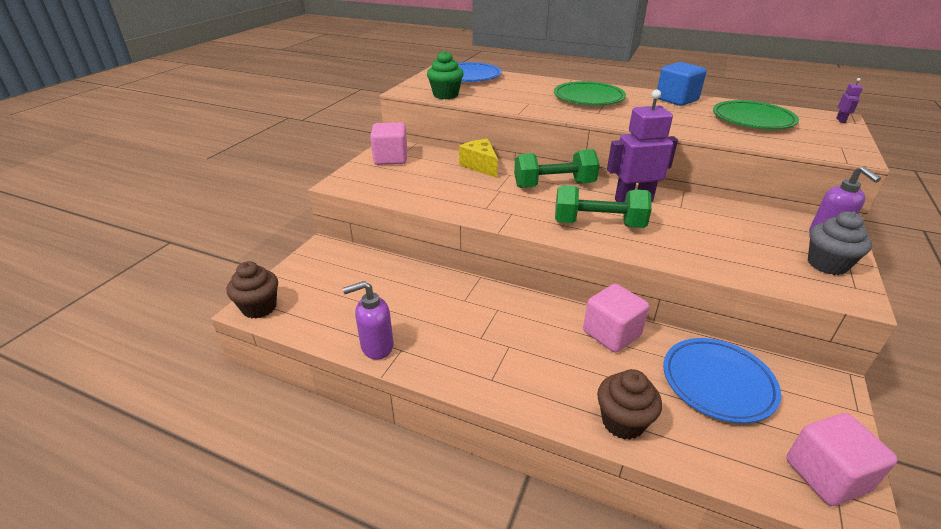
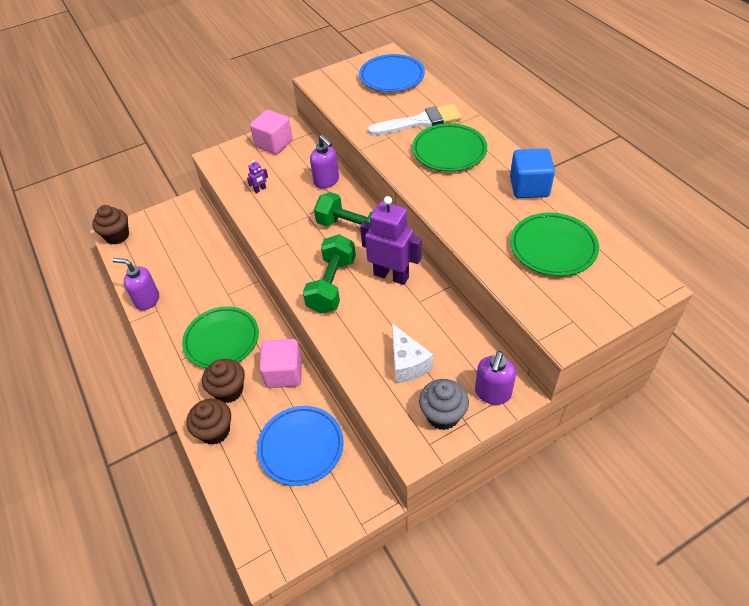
camera: 40 degrees right, 15 degrees up
(445, 95) = (338, 99): green cupcake -> none
(480, 166) = (326, 181): yellow cheese -> purple soap dispenser
(512, 339) = (222, 340): none -> green plate
(537, 91) = (420, 122): none -> white brush
(582, 377) = (228, 390): none -> brown cupcake
(598, 224) = (332, 285): green dumbbell -> green dumbbell turned 60 degrees clockwise
(744, 246) = (407, 363): none -> white cheese
(826, 475) = (279, 537): pink cube -> none
(841, 120) = (647, 290): purple robot -> purple robot (260, 189)

